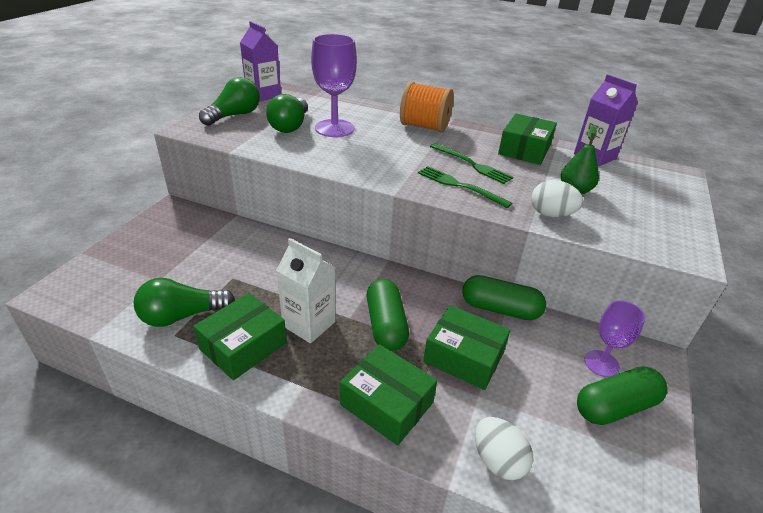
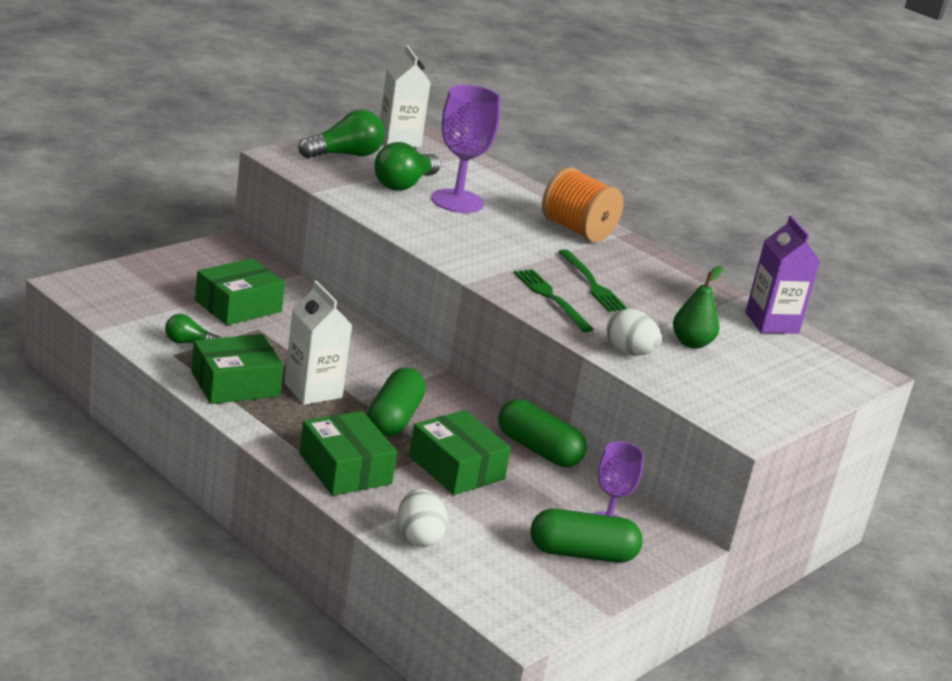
camera: 20 degrees right, 10 degrees down
(182, 316) = (188, 343): green light bulb -> green light bulb, size x0.56
(263, 95) = (399, 140): purple carton -> white carton
(524, 150) = (683, 290): green box -> green box (238, 306)

